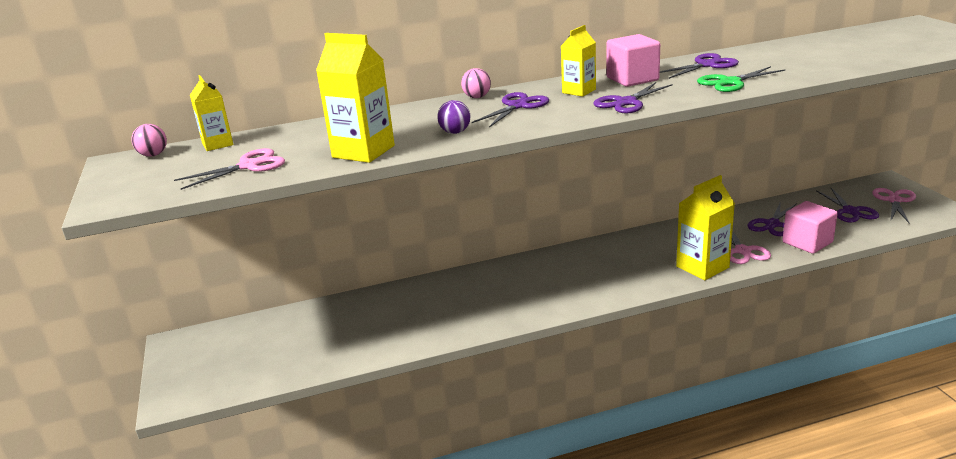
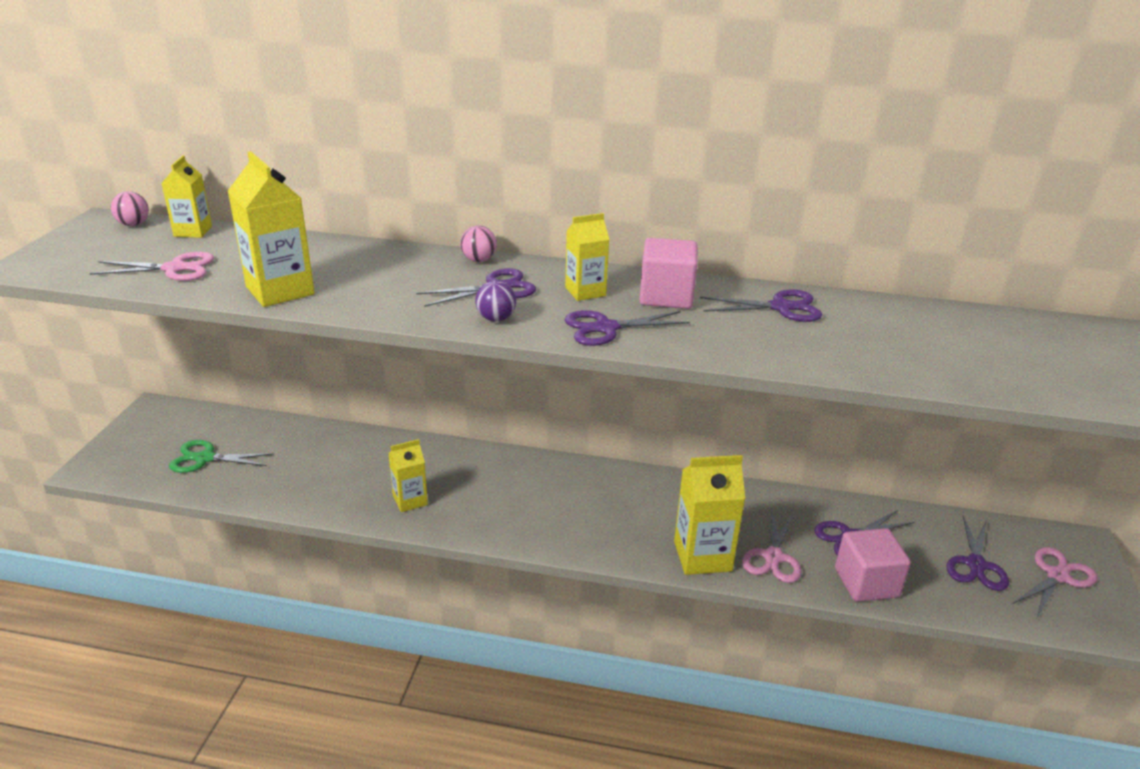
camera: 25 degrees right, 5 degrees up
(455, 132) = (388, 299): purple ball -> purple ball (496, 318)
(471, 315) = (410, 500): none -> yellow carton
(730, 82) = (764, 345): green scissors -> green scissors (205, 458)

